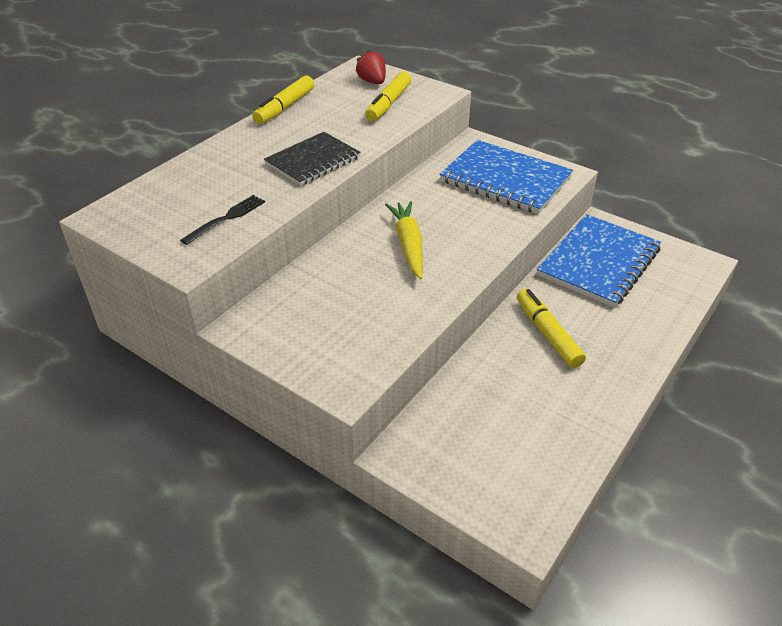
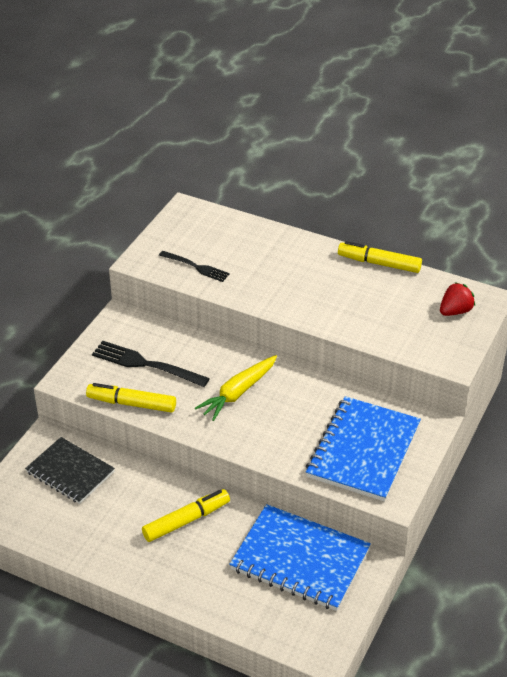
camera: 80 degrees right, 0 degrees up
(313, 161) = (291, 296): black notebook -> black notebook (70, 472)
(339, 311) = (146, 364): none -> black fork
(388, 104) = (412, 328): yellow marker -> yellow marker (131, 403)
(408, 244) = (238, 392): yellow carrot -> yellow carrot turned 150 degrees clockwise

